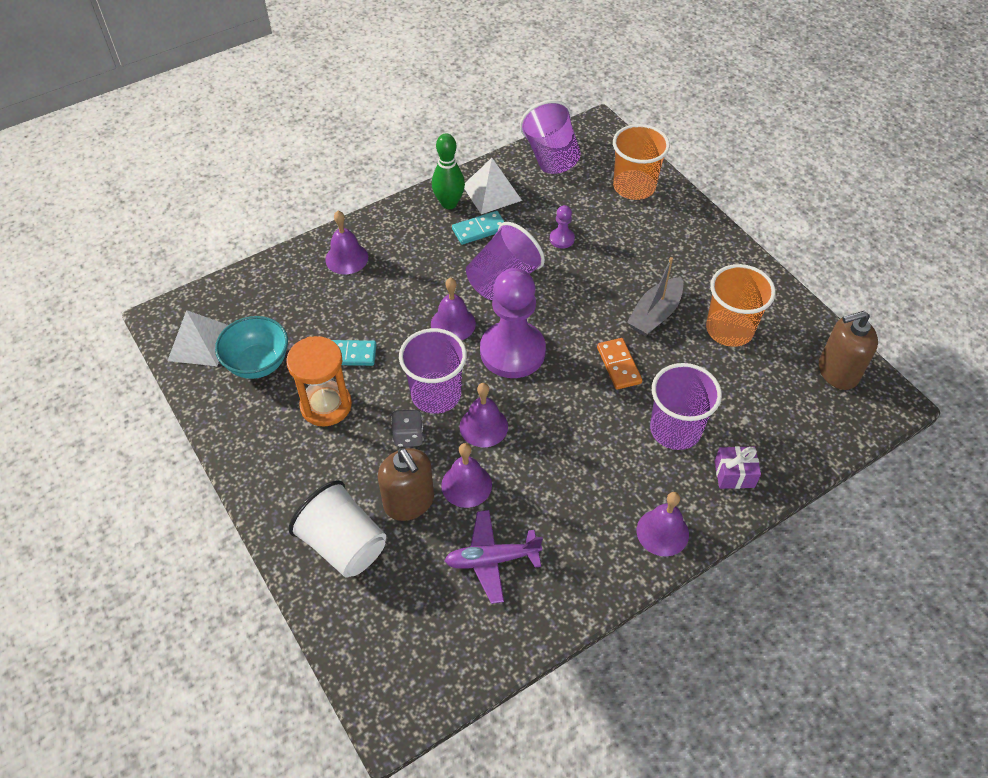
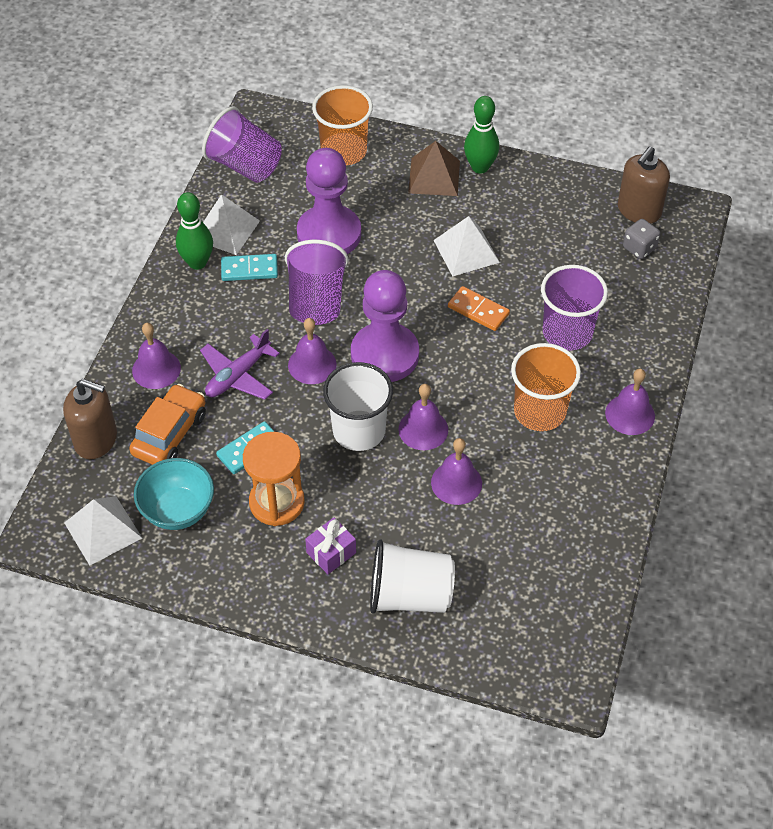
camera: 40 degrees left, 0 degrees up
(308, 307) = (170, 434): none -> orange car
(408, 436) = (372, 478): grey dice -> grey dice (639, 248)
(409, 502) = (426, 527): brown soap dispenser -> brown soap dispenser (96, 439)
(436, 394) = (359, 431): purple cup -> white cup
(479, 229) = (249, 269): turquoise domino -> turquoise domino turned 60 degrees clockwise
(492, 559) = (531, 522): purple plane -> purple plane (238, 375)
(562, 239) = (329, 234): purple pawn -> purple pawn, size x2.40
(655, 314) = (466, 251): grey boat -> white pyramid
(686, 244) = (434, 176): none -> brown pyramid
(729, 329) = (533, 227): orange cup -> orange cup (539, 411)
(731, 258) = (480, 167): none -> green bowling pin
(734, 474) = (638, 337): purple gift -> purple gift (331, 553)

